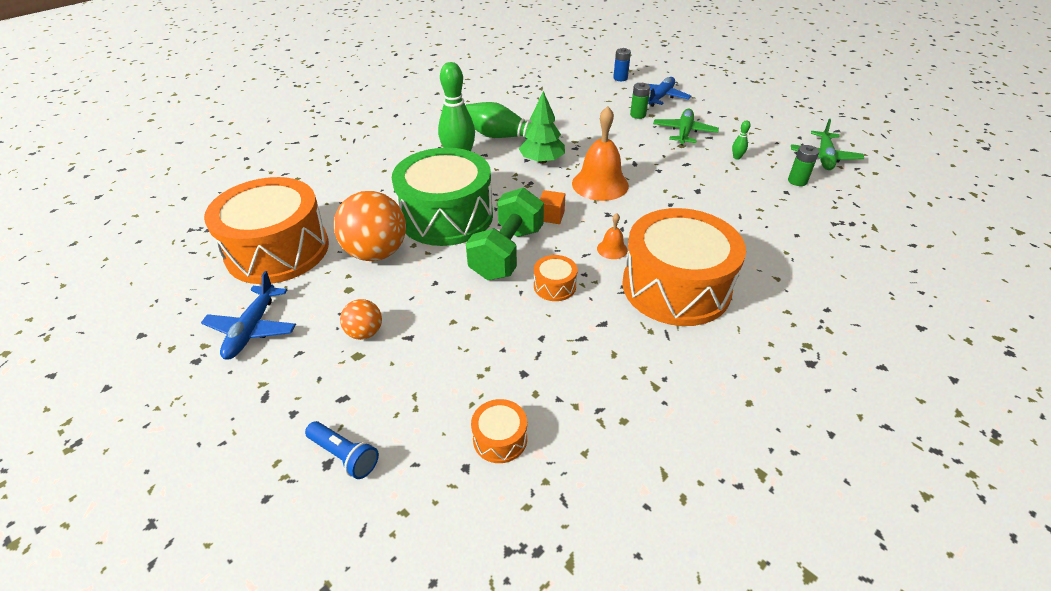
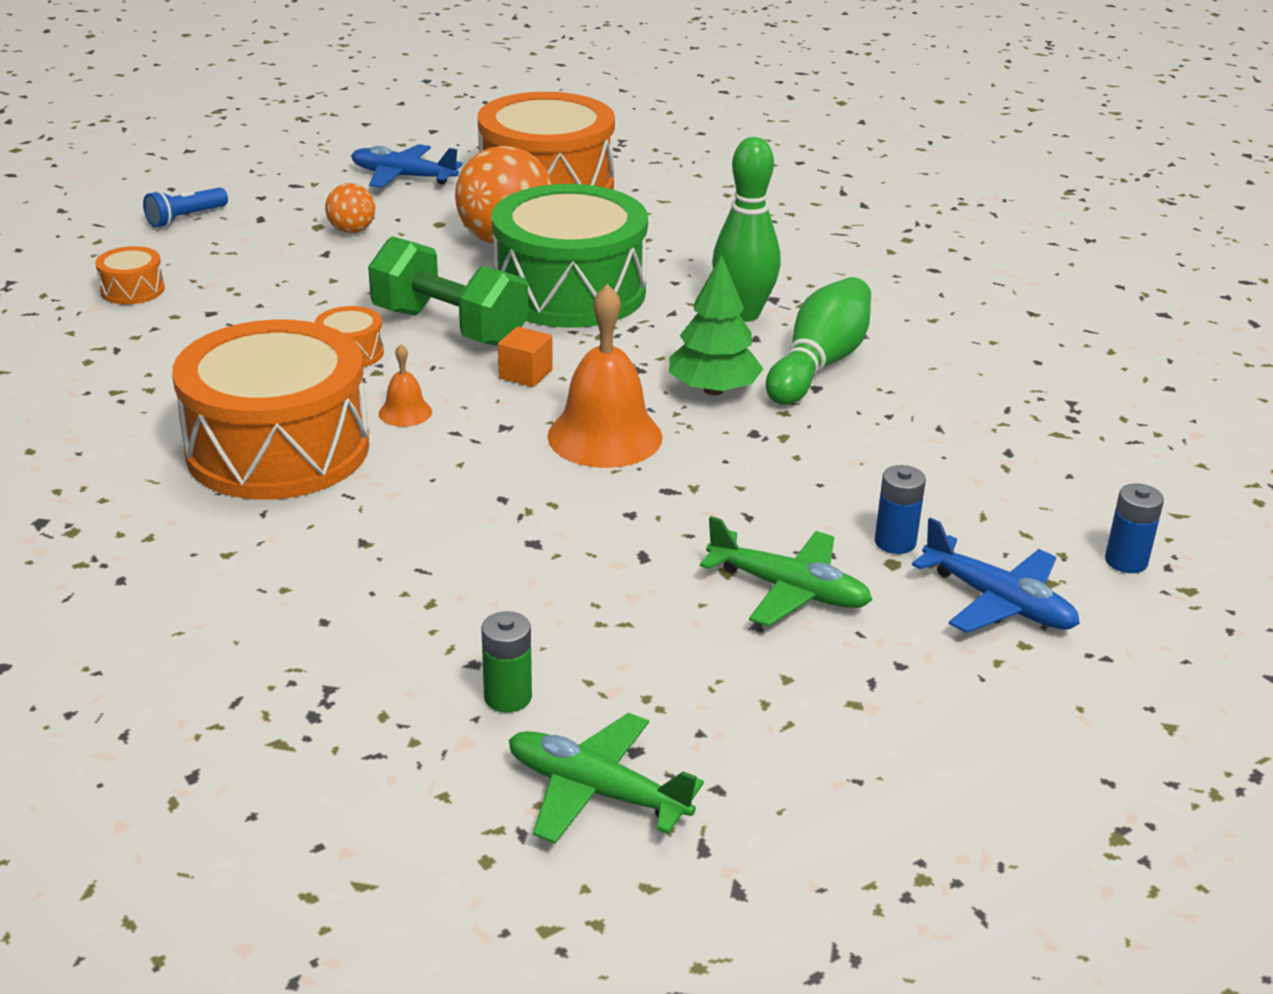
camera: 100 degrees right, 10 degrees down
(638, 115) = (895, 542): green battery -> blue battery
(736, 157) = (646, 637): green bowling pin -> none

